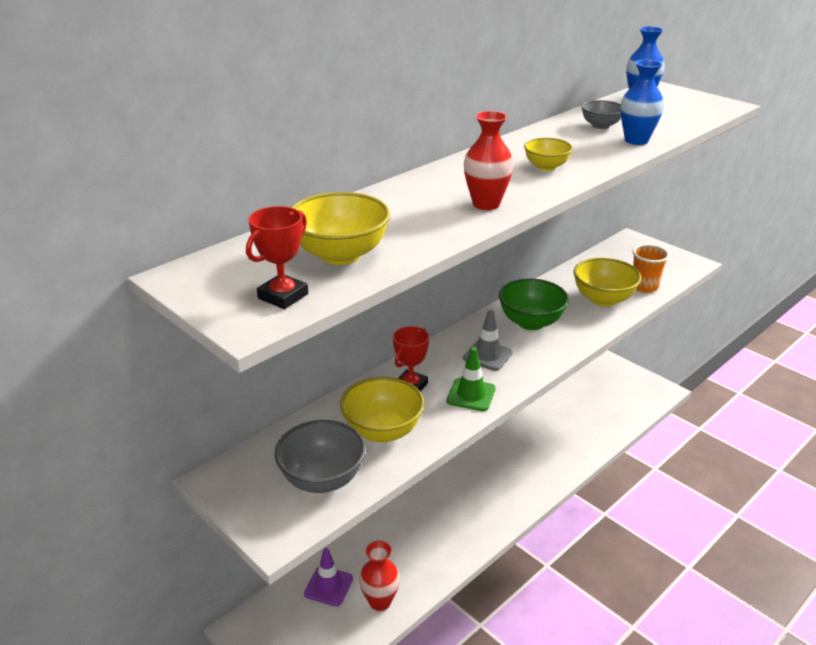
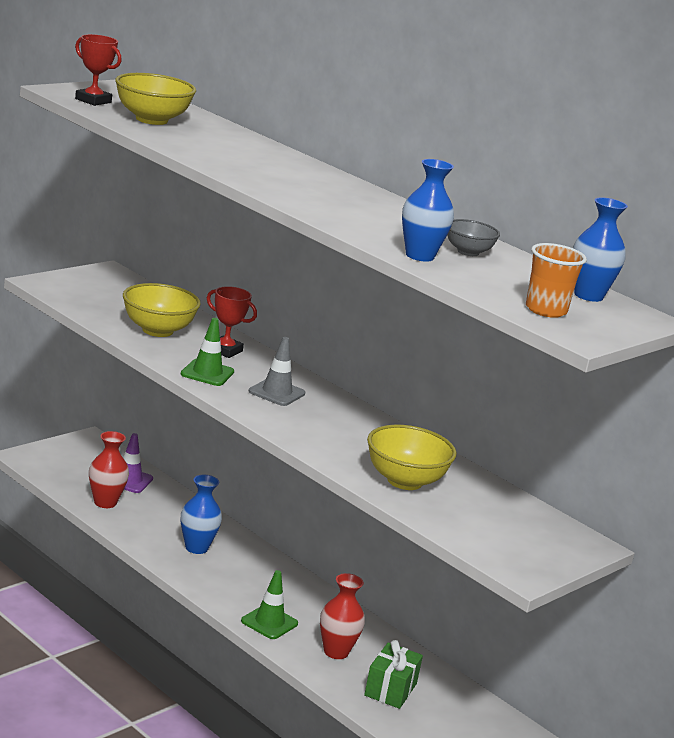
camera: 85 degrees right, 10 degrees down
(322, 479) = (100, 303): grey bowl -> none
(441, 528) = (196, 548): none -> blue vase
(486, 204) = (241, 169): red vase -> red vase (336, 652)
(531, 322) = (345, 427): green bowl -> none
(537, 480) = (269, 622): none -> green traffic cone
(546, 167) = (333, 205): yellow bowl -> none
(589, 420) = (390, 690): none -> green gift
(644, 286) = (443, 517): orange cup -> orange cup (546, 310)

